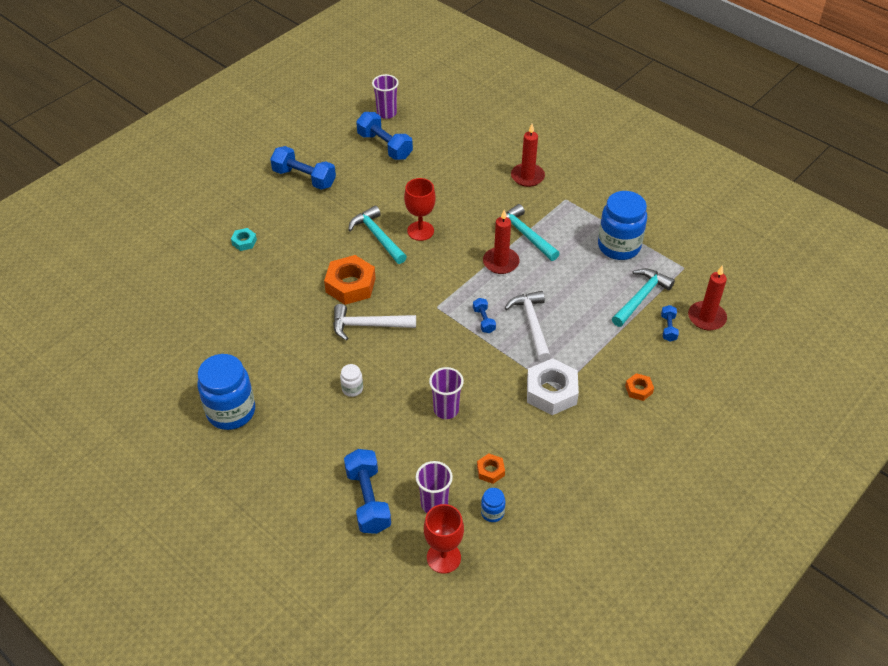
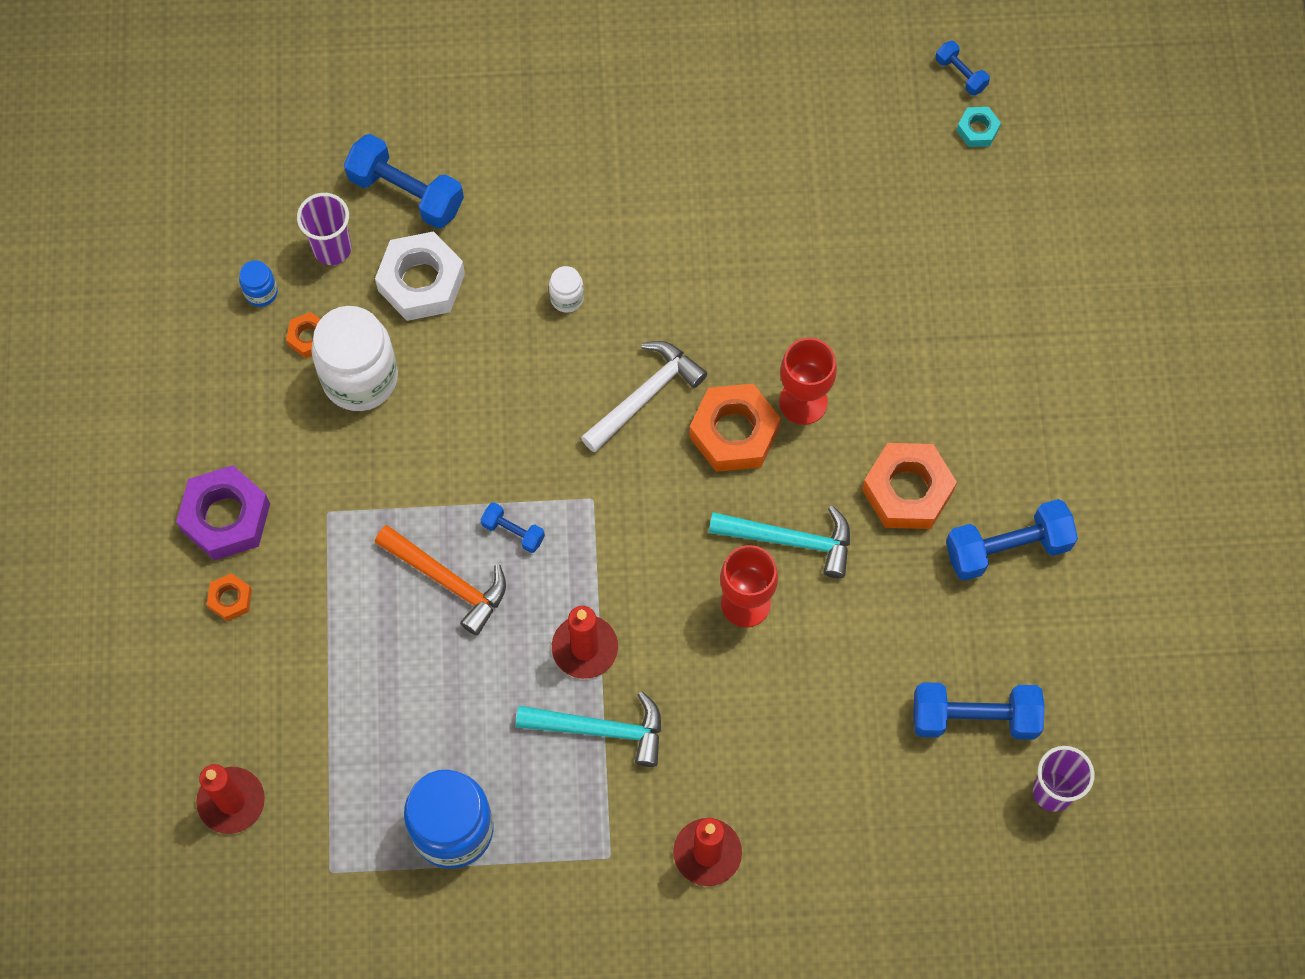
camera: 135 degrees right, 20 degrees up
(231, 411) = (666, 154): blue jar -> none
(244, 242) = (944, 373): turquoise nut -> turquoise nut (977, 130)
(313, 219) = (907, 491): none -> orange nut
(443, 557) = (266, 203): red goblet -> red goblet (803, 402)
(446, 410) = (432, 367): purple cup -> none
(485, 432) = (360, 378): none -> white jar
(532, 324) = (448, 581): white hammer -> orange hammer
(551, 392) = (333, 501): white nut -> white nut (421, 282)
(610, 424) = (226, 517): none -> purple nut
(641, 297) = (345, 758): turquoise hammer -> none
(668, 328) = (268, 735): blue dumbbell -> blue dumbbell (960, 74)

